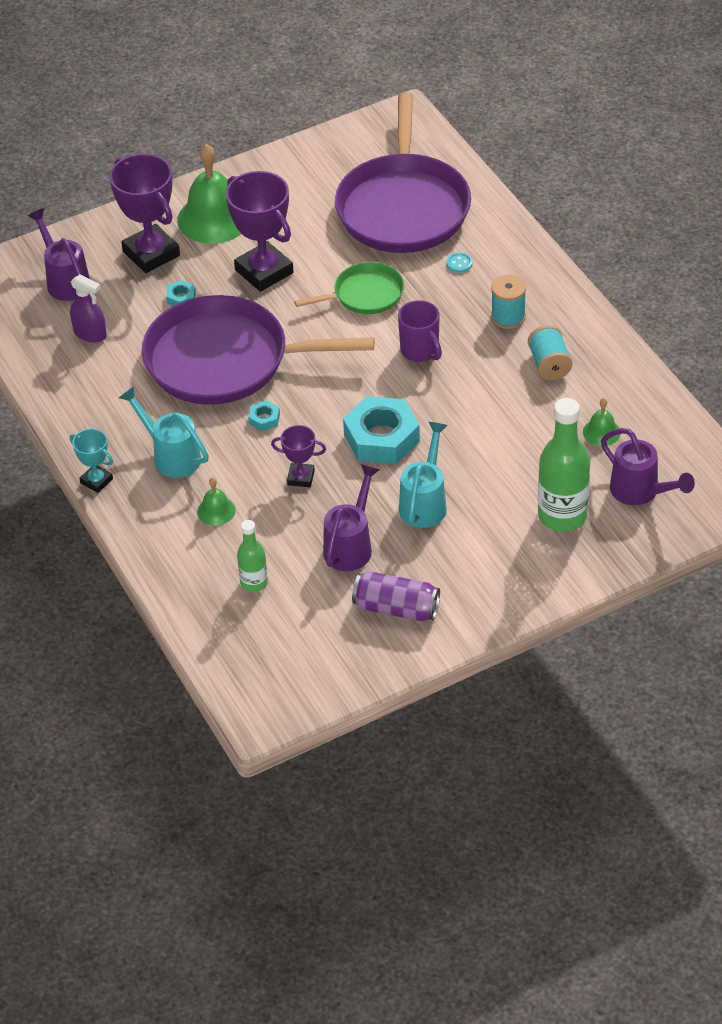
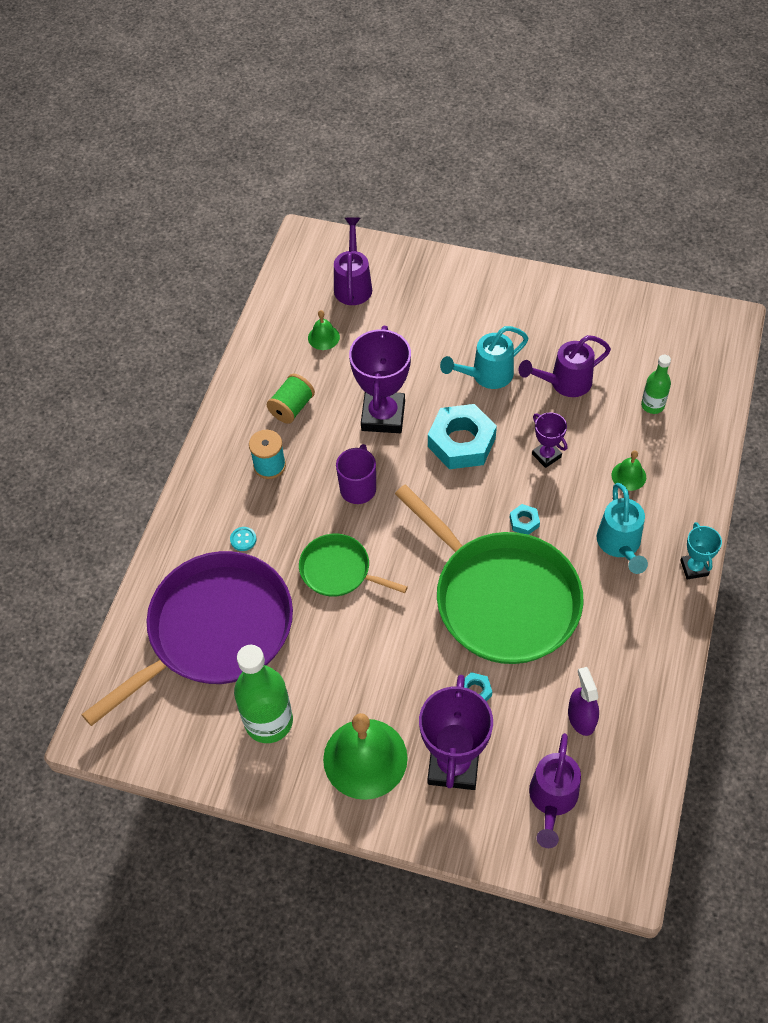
camera: 135 degrees left, 10 degrees up
(225, 360) = (501, 598): purple pan -> green pan
(264, 271) = (386, 660): purple trophy -> purple trophy (383, 416)
(396, 608) = (580, 324): purple can -> none
(549, 364) = (292, 408): turquoise spool -> green spool
(562, 515) = (415, 305): green bottle -> green bottle (269, 721)

